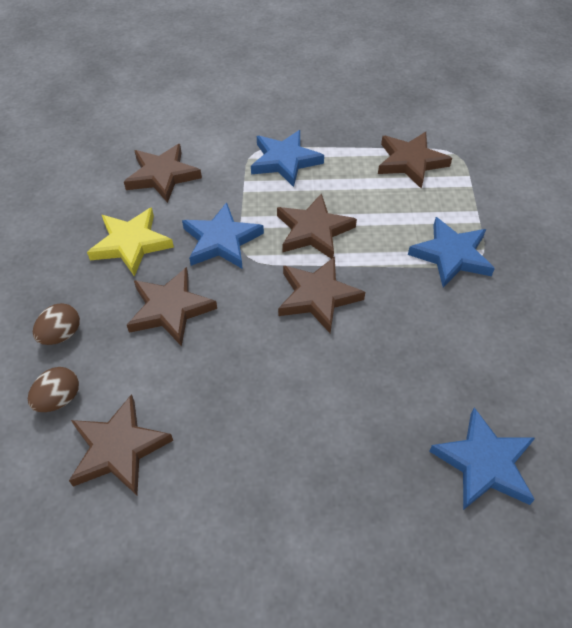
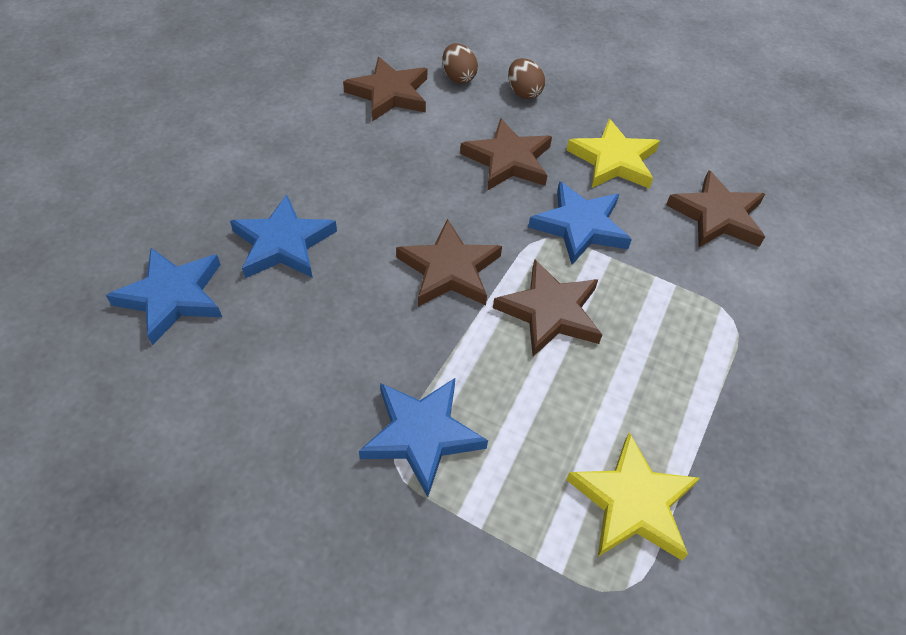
camera: 115 degrees right, 0 degrees up
(285, 161) = (699, 342): blue star -> blue star (283, 243)
(410, 162) = (632, 502): brown star -> yellow star

